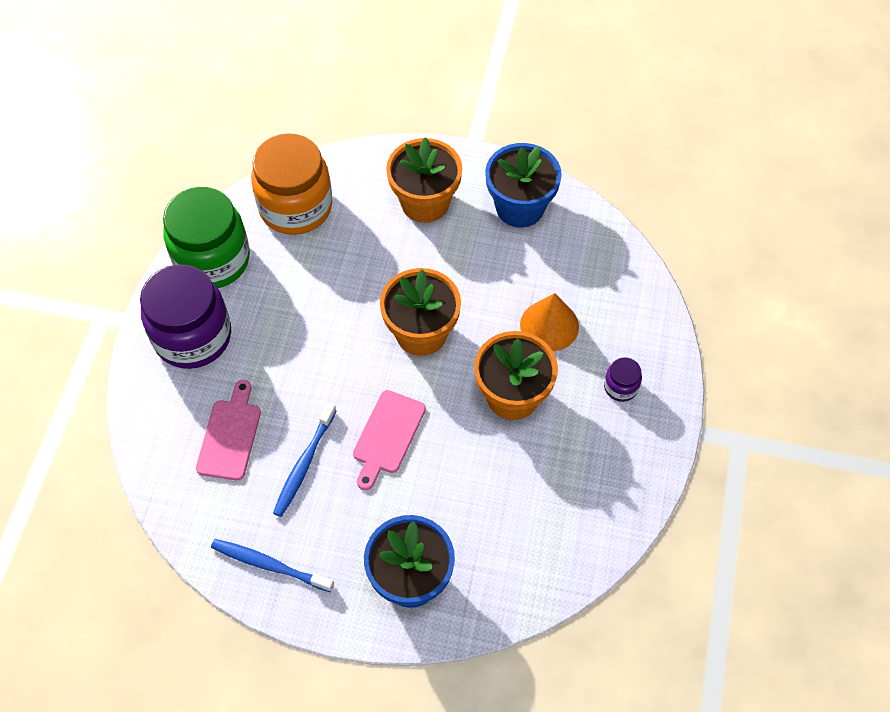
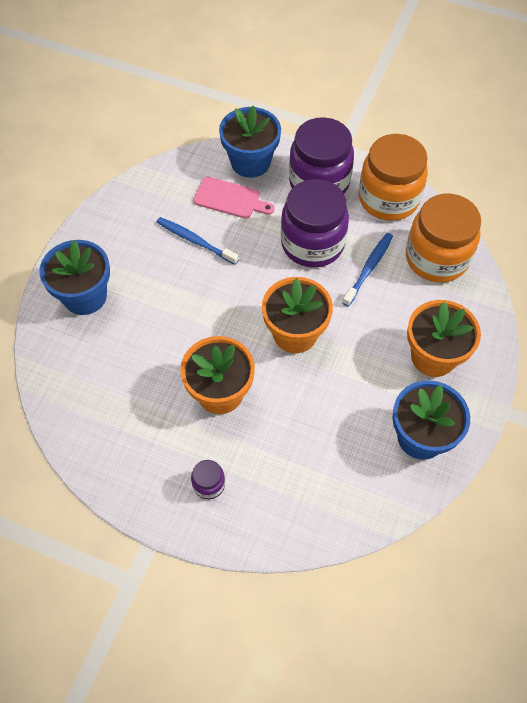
camera: 100 degrees right, 0 degrees up
(164, 421) = (250, 162): none -> blue flower pot
(212, 260) = (388, 198): green jar -> orange jar
(269, 565) = (124, 213): blue toothbrush -> blue toothbrush (369, 268)
(291, 332) = (312, 244): none -> purple jar
(387, 436) = (205, 297): pink cutting board -> none
(549, 325) = (284, 436): orange cone -> none

